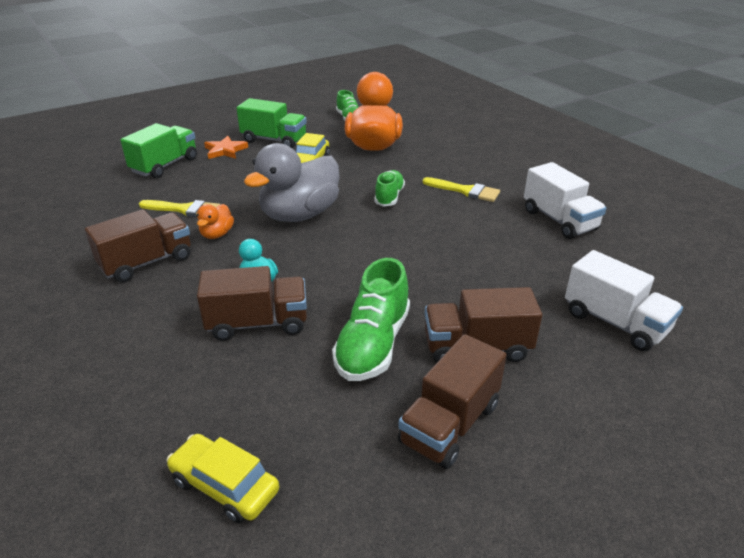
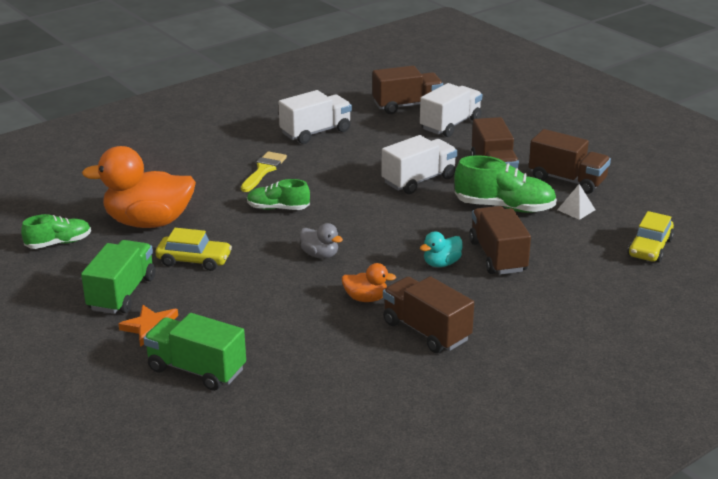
camera: 95 degrees left, 5 degrees down
(185, 209) = (316, 329): yellow brush -> none
(300, 215) = (320, 255): grey duck -> grey duck, size x0.45
(356, 417) = (576, 210): none -> white pyramid
(446, 281) = (419, 180): none -> white truck
(663, 289) = (407, 106): none -> brown truck

